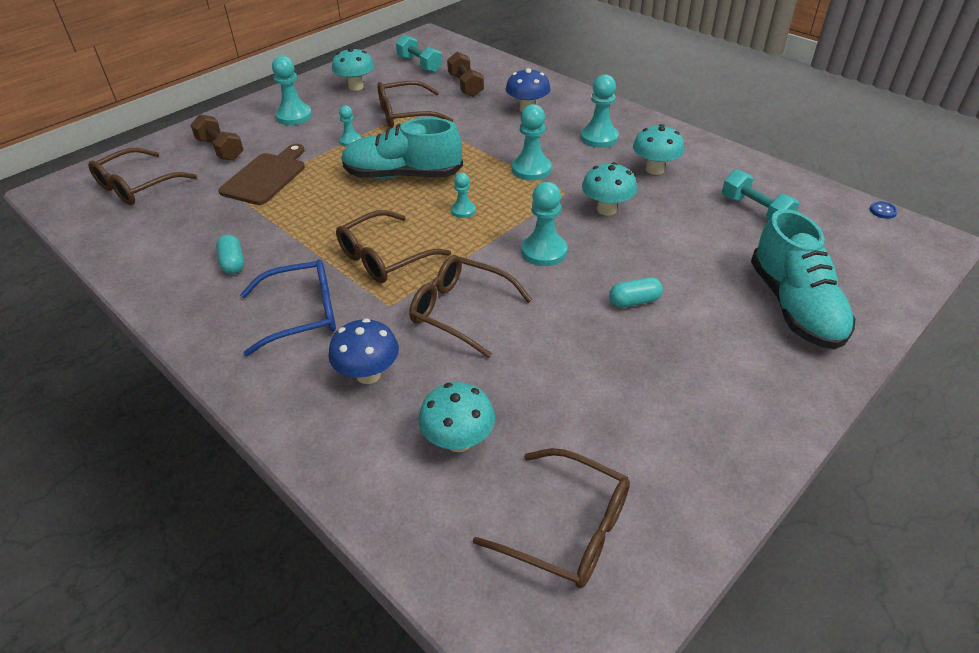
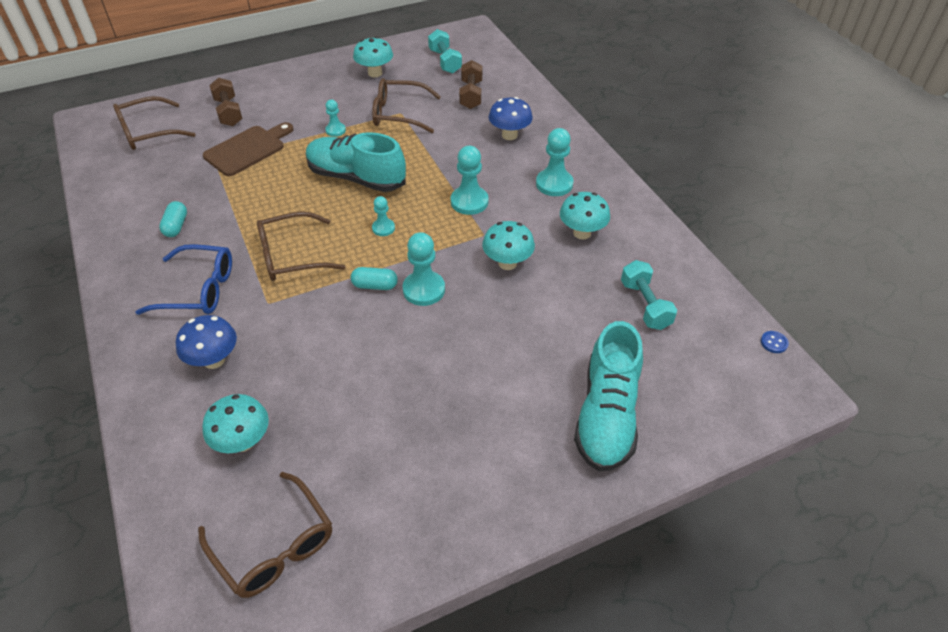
camera: 20 degrees right, 5 degrees up
(294, 116) = (305, 92): turquoise pawn -> none
(461, 311) = (319, 326): brown glasses -> none
(634, 301) = (466, 363): turquoise capsule -> turquoise capsule (375, 285)

